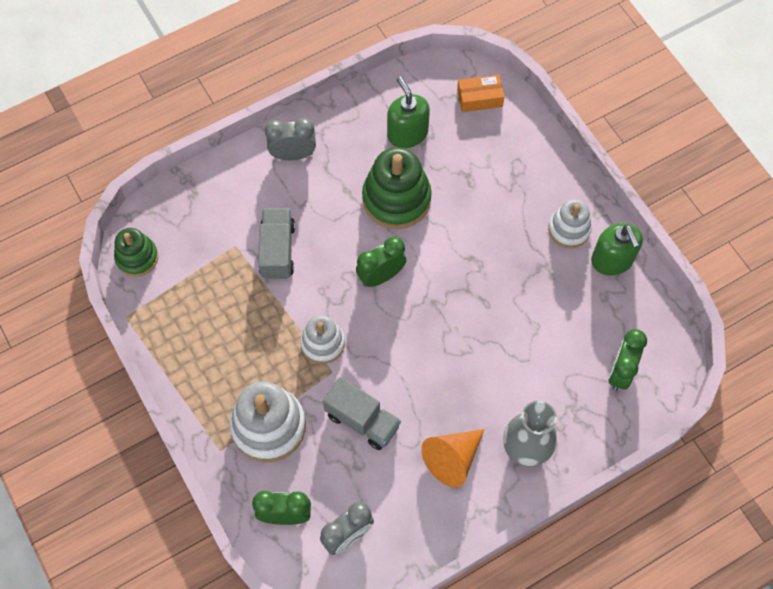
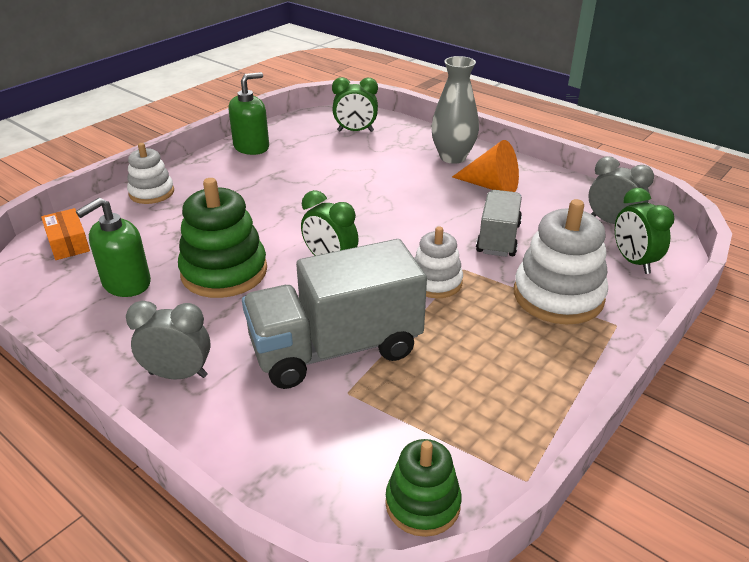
camera: 110 degrees left, 30 degrees down
(277, 250) = (336, 349): grey truck -> grey truck, size x1.70
(293, 155) = (178, 375): grey clock -> grey clock turned 120 degrees clockwise
(569, 229) = (227, 169): white stacking toy -> white stacking toy (151, 193)

